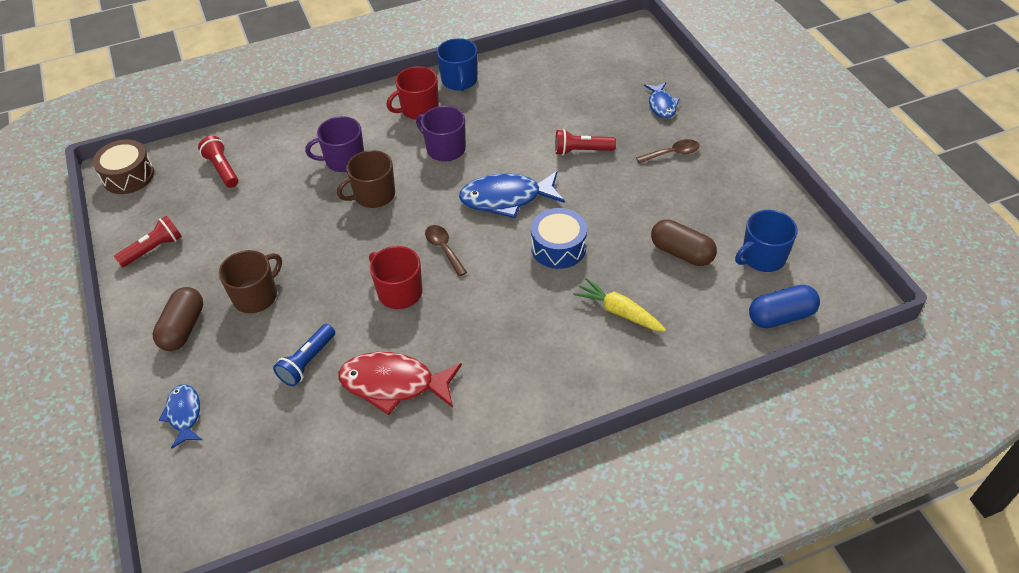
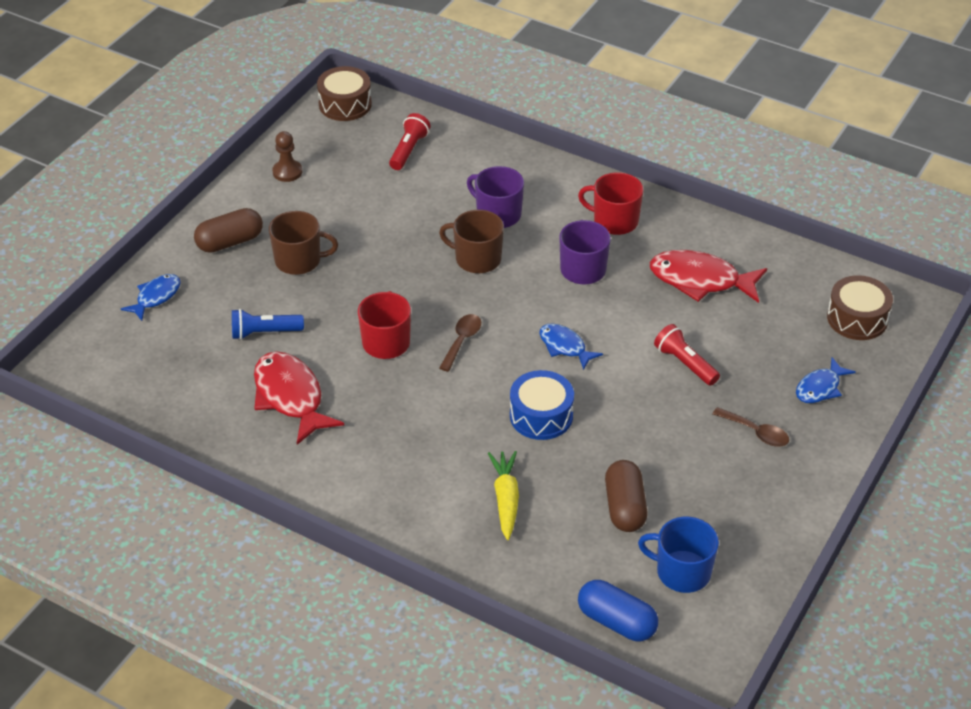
camera: 50 degrees right, 5 degrees down
(153, 249) = (287, 172): red flashlight -> brown pawn
(459, 81) = (684, 224): blue mug -> none
(506, 198) = (565, 347): blue fish -> blue fish, size x0.58
(516, 102) = (700, 280): none -> red fish
(620, 58) = (857, 318): none -> brown drum

